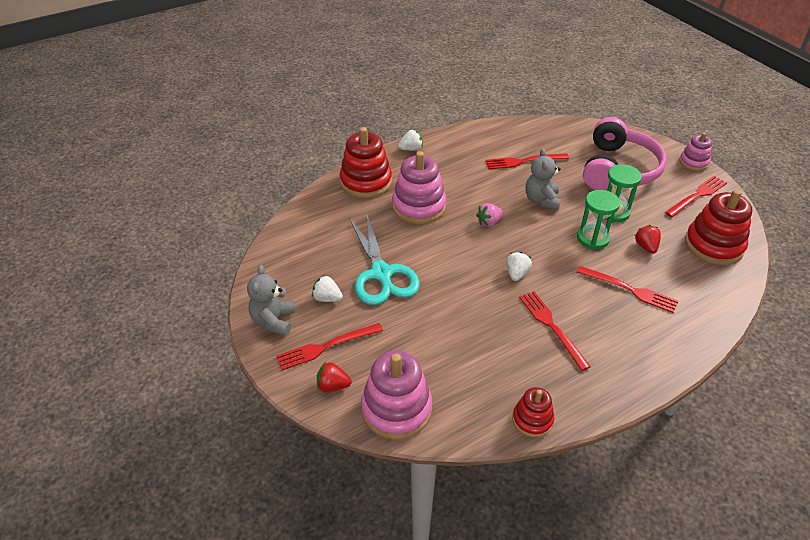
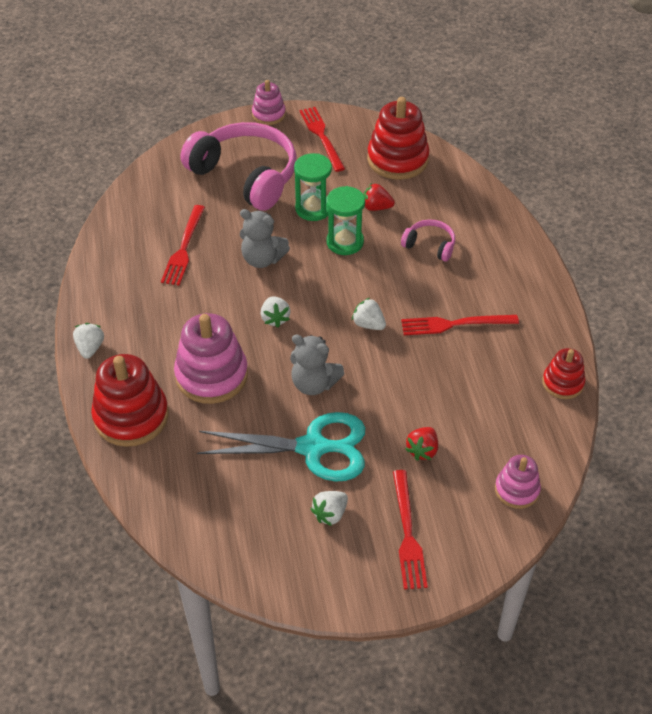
camera: 70 degrees left, 5 degrees up
(273, 321) = (345, 580): grey teddy bear -> grey teddy bear (314, 384)
(333, 386) = (467, 541): red strawberry -> red strawberry (422, 450)
(396, 409) = (517, 490): pink stacking toy -> pink stacking toy, size x0.57
(489, 222) = (275, 318): pink strawberry -> white strawberry
(630, 290) = (430, 245): red fork -> pink headphones

